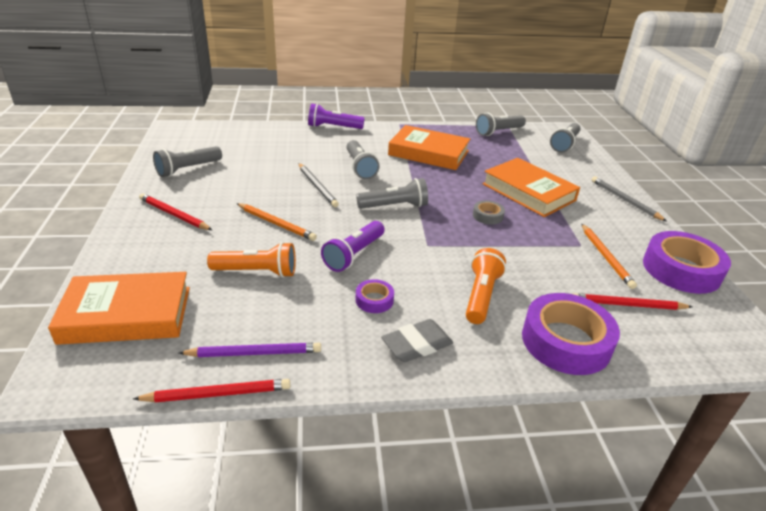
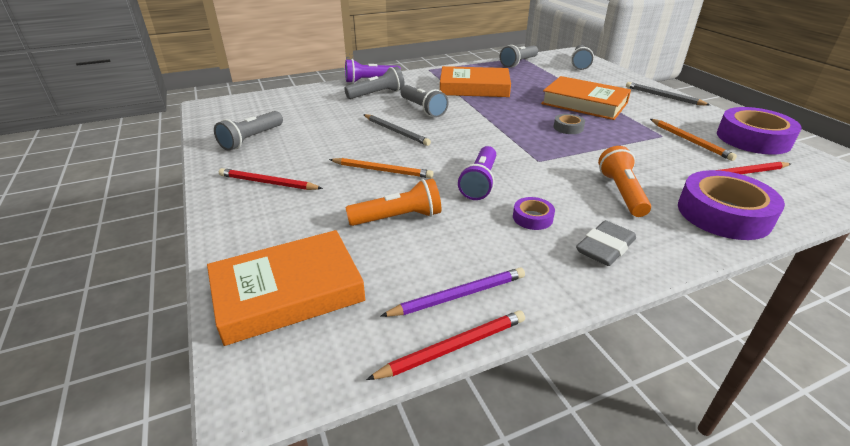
camera: 15 degrees left, 0 degrees up
(394, 206) = (481, 135): grey flashlight -> grey flashlight (377, 94)

